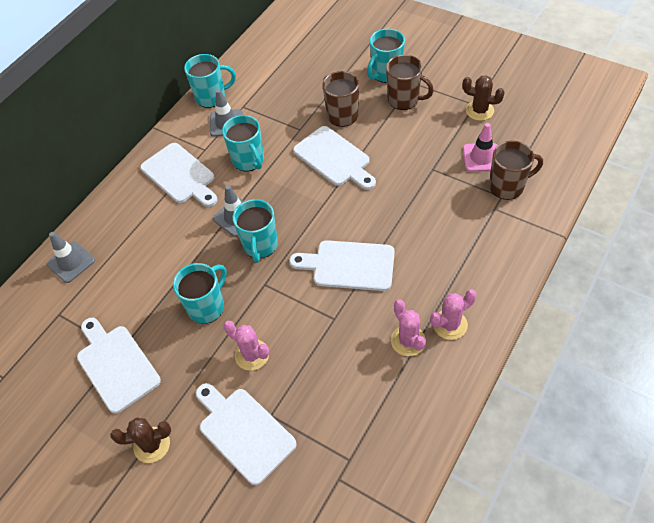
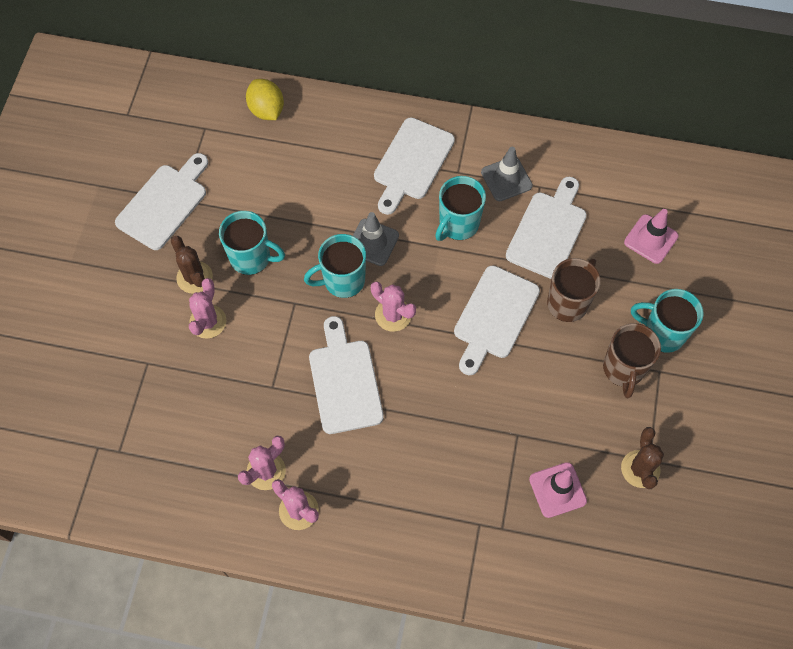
camera: 65 degrees right, 10 degrees up
(71, 262) = (266, 110): grey traffic cone -> yellow lemon
(152, 445) = (93, 270): brown cactus -> brown cactus (194, 277)
(211, 97) = (541, 147): turquoise mug -> none
(243, 432) = (124, 345): white cutting board -> white cutting board (548, 231)
(305, 219) = (393, 315): none -> pink cactus
(314, 61) = (651, 239): none -> pink traffic cone
(507, 186) = (520, 532): brown mug -> none

